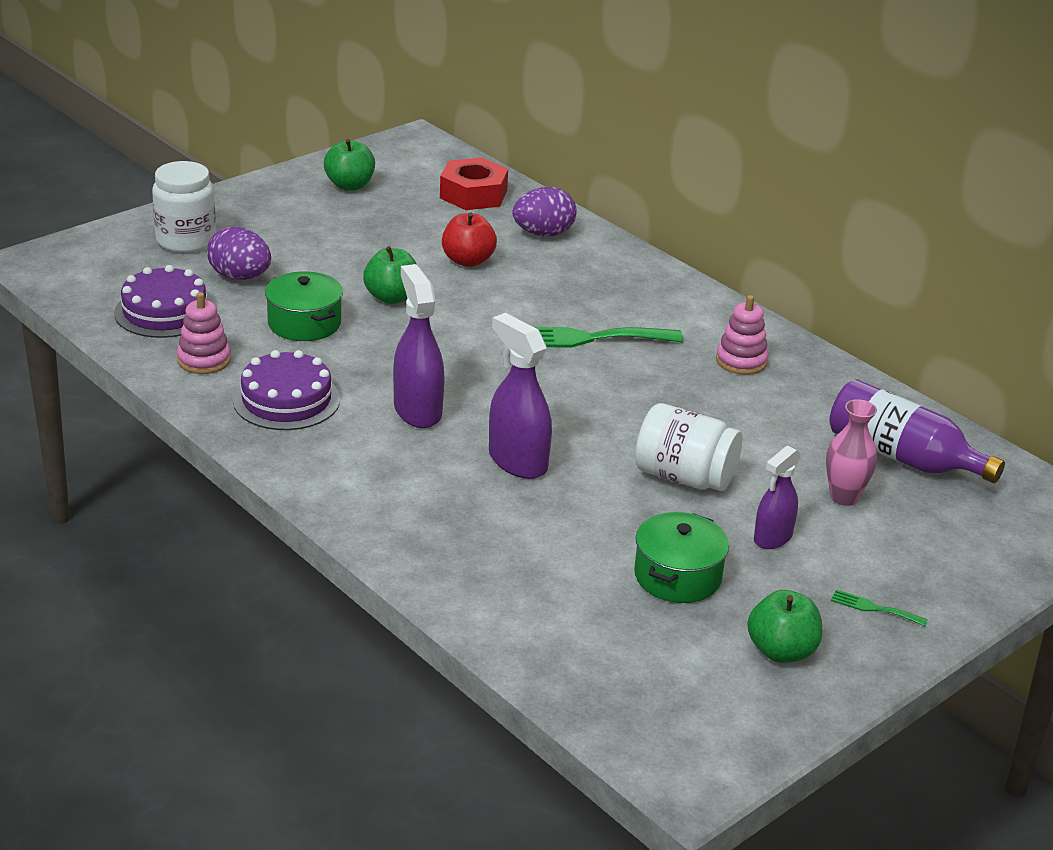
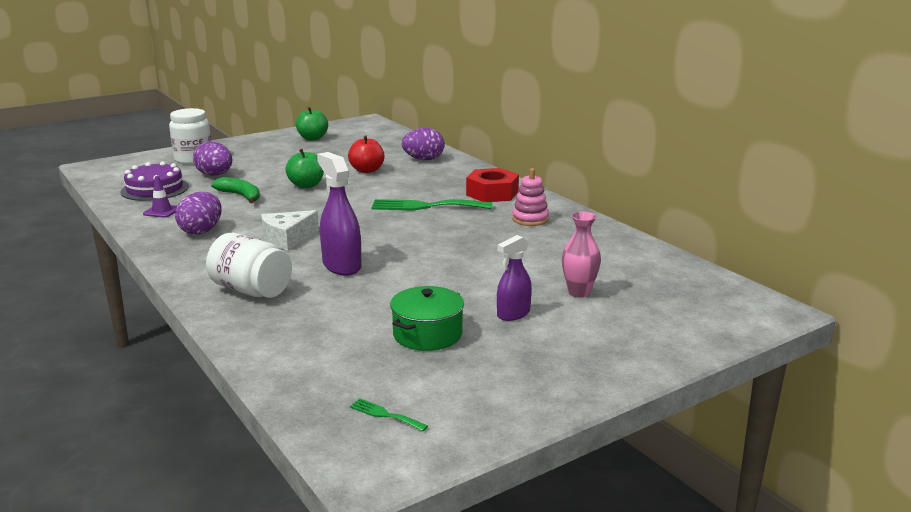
camera: 10 degrees right, 10 degrees down
(204, 360) = (162, 211): pink stacking toy -> purple traffic cone
(286, 400) = (201, 231): purple cake -> purple egg
(304, 323) = (240, 196): green pot -> green banana
(417, 410) = (287, 238): purple spray bottle -> white cheese
(473, 194) = (388, 143): red nut -> red nut (492, 193)
(684, 477) = (460, 278): white jar -> white jar (251, 290)
(781, 651) = (490, 385): green apple -> none
(874, 608) = (579, 360): green fork -> green fork (385, 414)
(902, 457) = (632, 271): purple bottle -> none

